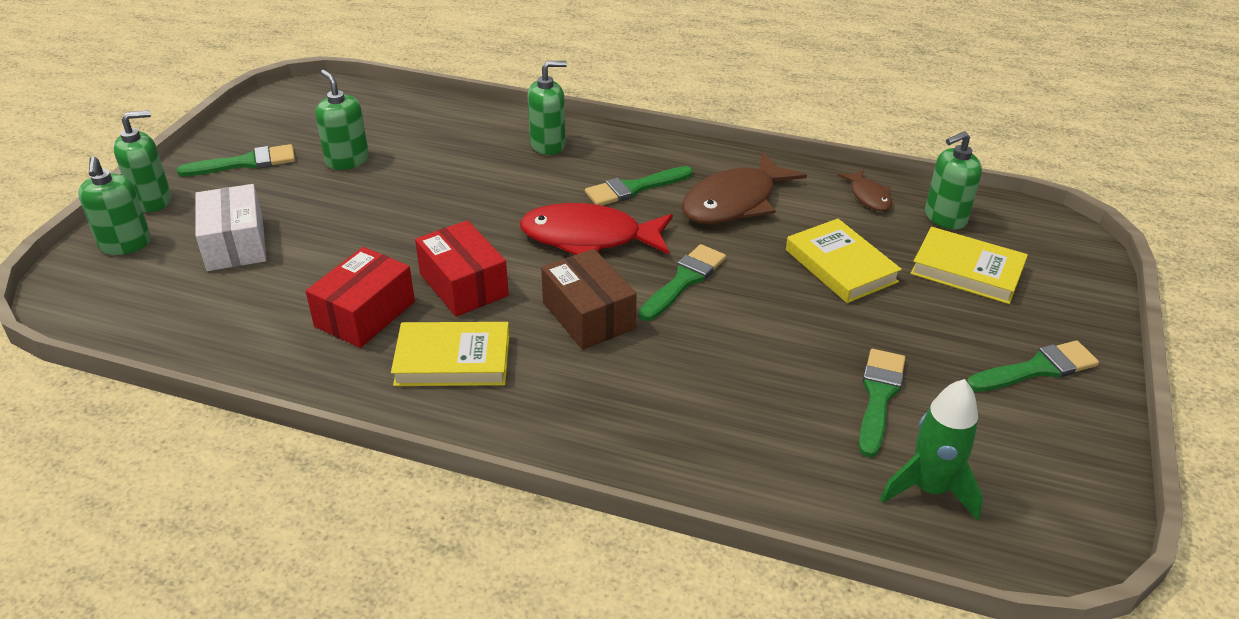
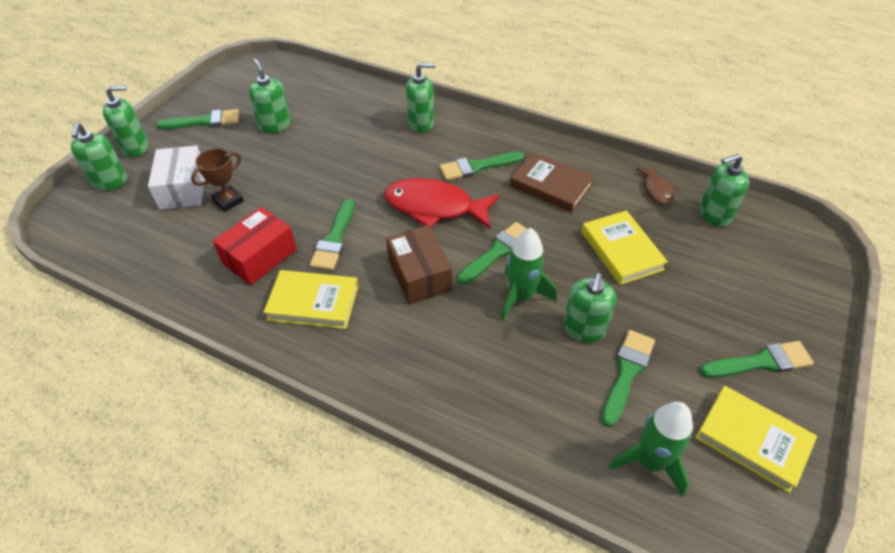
camera: 10 degrees right, 10 degrees up
(304, 253) = (228, 201): none -> brown trophy
(463, 285) = (334, 239): red box -> green brush
(726, 327) = (521, 296): none -> green rocket
(734, 202) = (550, 186): brown fish -> brown book
(814, 355) = (583, 329): none -> green soap dispenser
(967, 270) = (722, 265): yellow book -> yellow book (752, 440)

